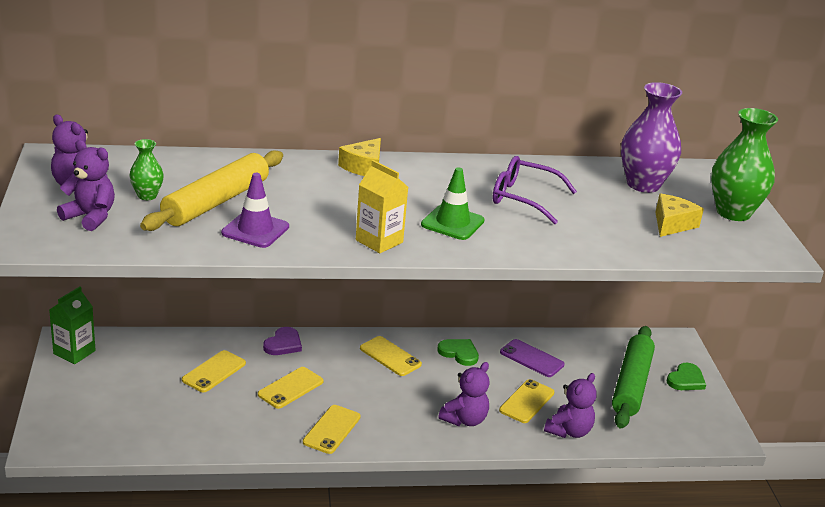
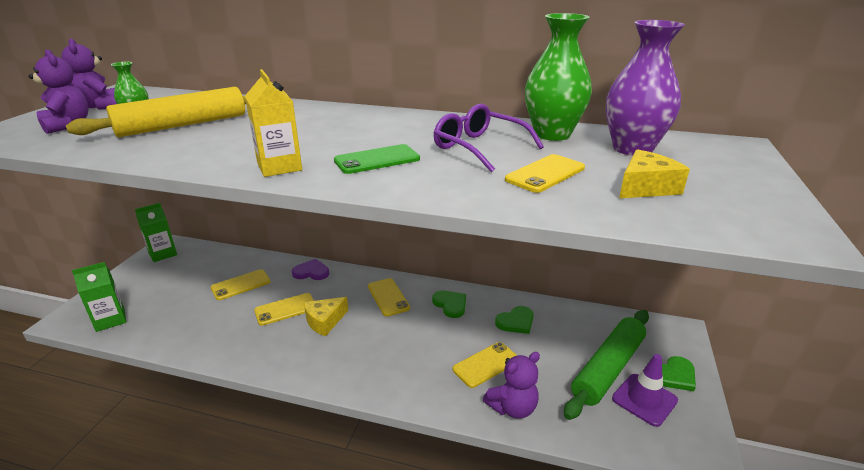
camera: 25 degrees right, 0 degrees up
(99, 435) = (110, 320): none -> green carton
(255, 230) = (179, 146): purple traffic cone -> purple traffic cone (644, 399)
(283, 344) = (311, 272): purple heart -> purple heart turned 135 degrees counterclockwise
(332, 429) = (286, 354): yellow phone -> yellow phone (545, 174)
(363, 167) = (348, 113): yellow cheese -> yellow cheese (324, 321)
(452, 223) = (377, 160): green traffic cone -> green phone
(464, 420) = (413, 371): purple teddy bear -> none
(531, 358) = (516, 322): purple phone -> green heart
(733, 213) = (741, 184): green vase -> green vase (552, 134)

